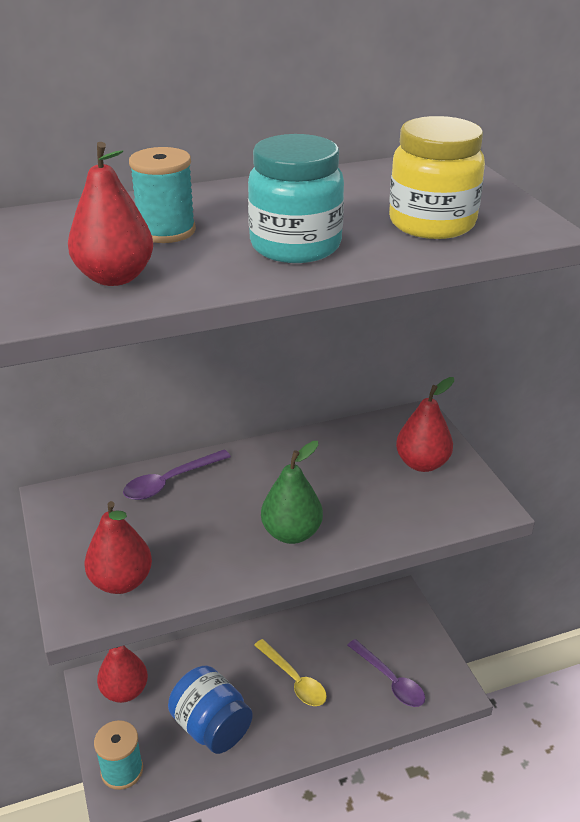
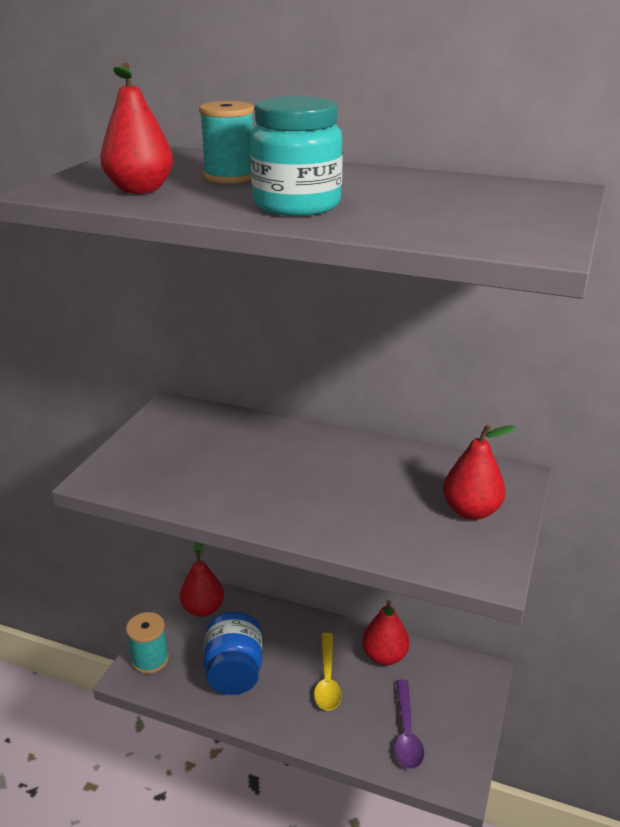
camera: 40 degrees right, 5 degrees down
(121, 582) = (143, 475): red pear -> red pear (384, 656)
(170, 482) = (254, 430): purple spoon -> none
(291, 533) = (293, 505): green pear -> none
(432, 223) = (443, 220): yellow jar -> none

